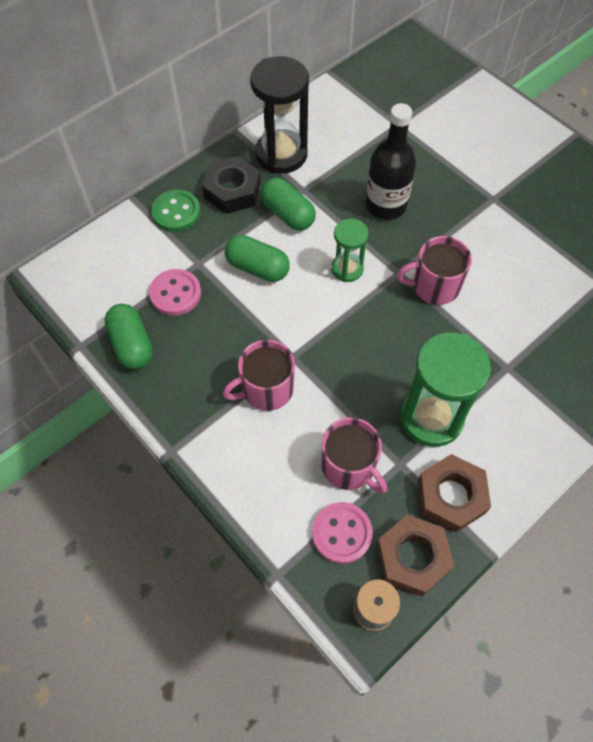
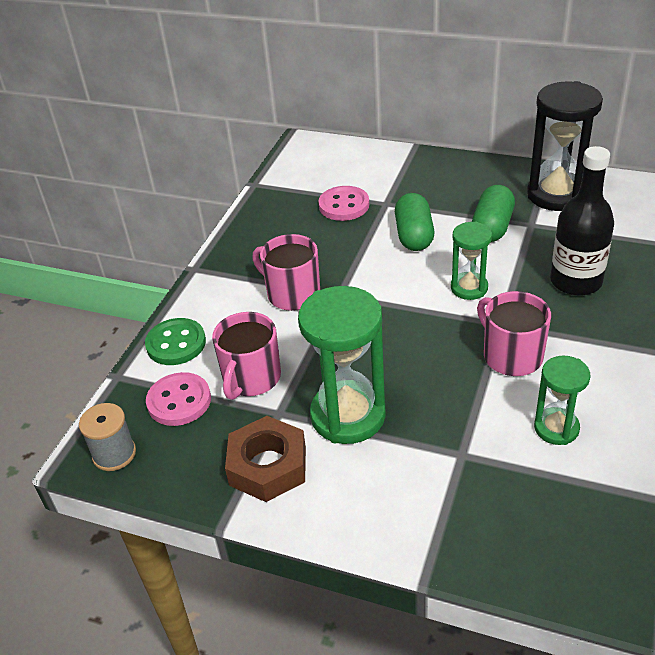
camera: 65 degrees right, 20 degrees down
(131, 344) = (275, 206): green capsule -> none
(176, 212) = (425, 170): green button -> green button (176, 344)
(232, 191) = (482, 187): black nut -> none
(412, 558) = (182, 462): brown nut -> none
(515, 302) = (556, 428): none -> green hourglass

